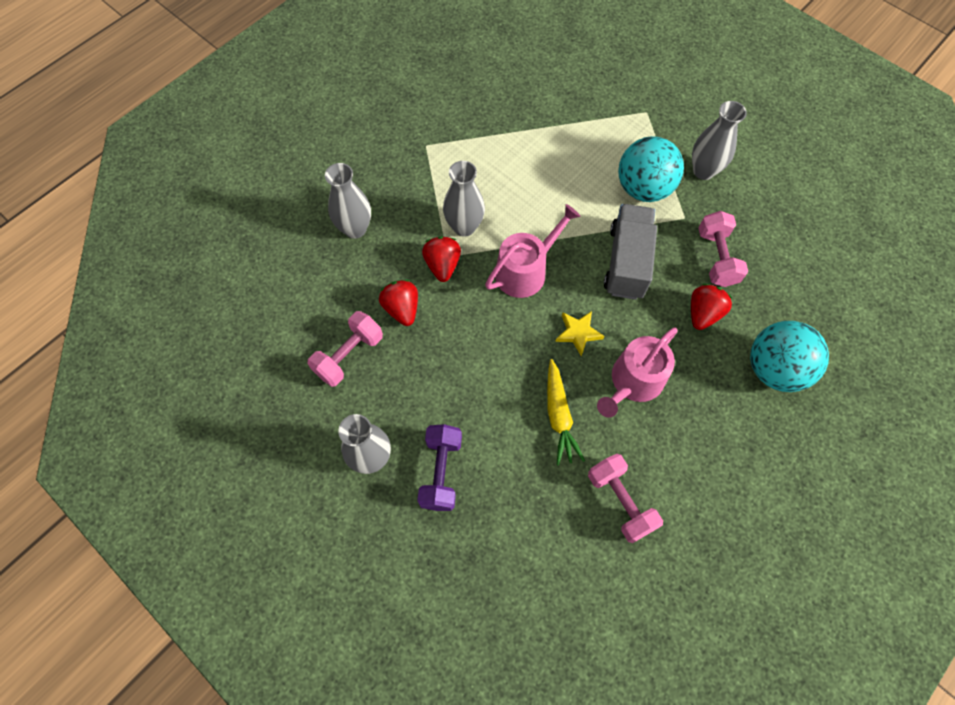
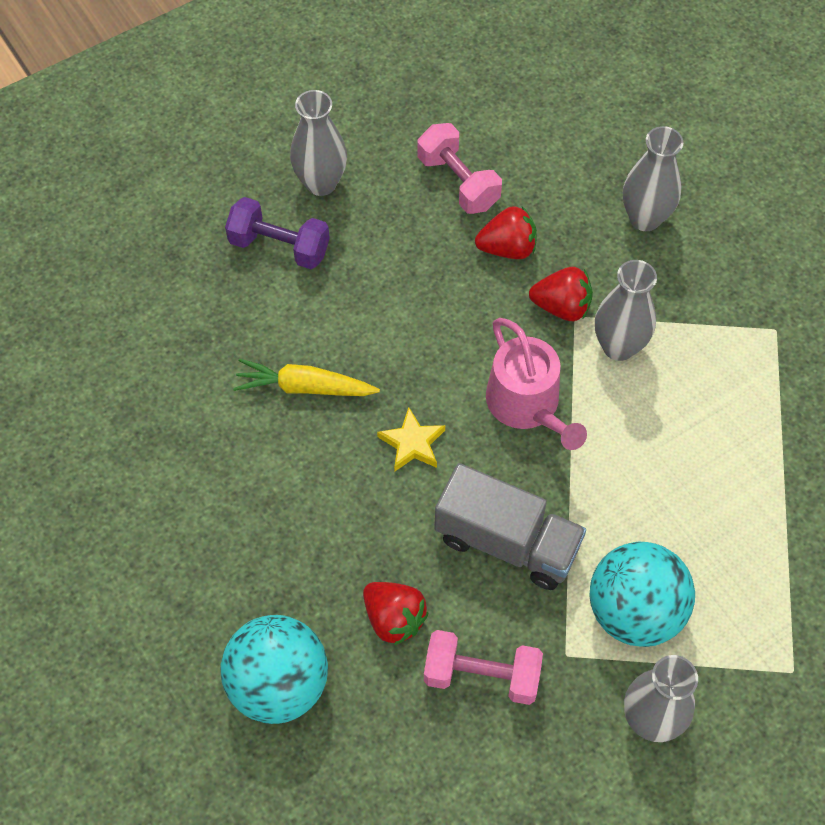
camera: 105 degrees right, 5 degrees down
(620, 501) = (174, 424): pink dumbbell -> none
(633, 382) = (320, 489): pink watering can -> none

